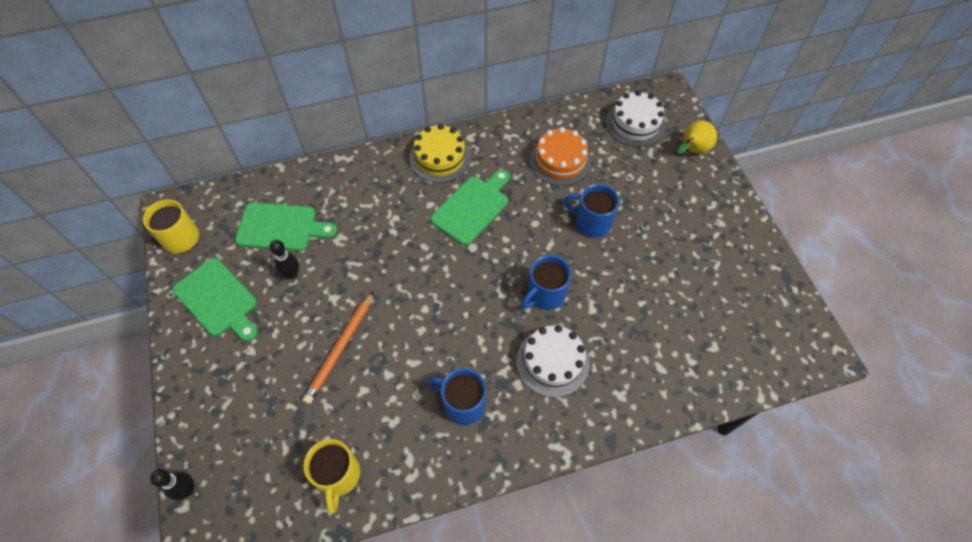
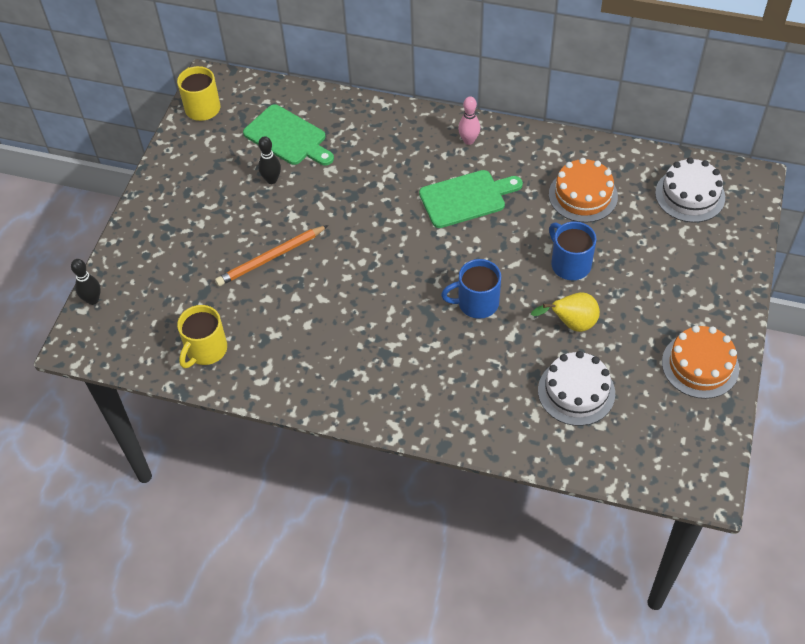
camera: 35 degrees right, 5 degrees down
(218, 299) = (200, 171): green cutting board -> none
(440, 158) = (469, 140): yellow cake -> pink bowling pin
(463, 404) = (340, 351): blue mug -> none
(552, 362) = (441, 359): white cake -> white cake (576, 391)
(692, 150) = (729, 247): yellow pear -> yellow pear (571, 324)
(743, 255) = (700, 365): none -> orange cake

